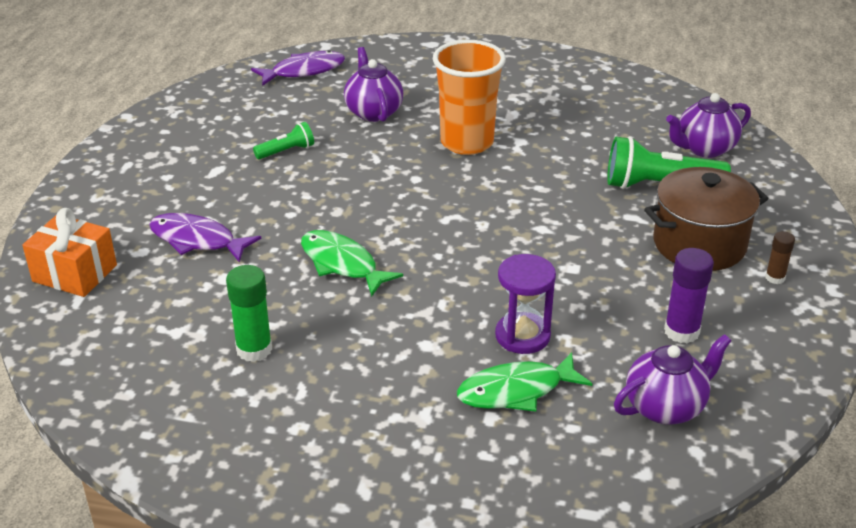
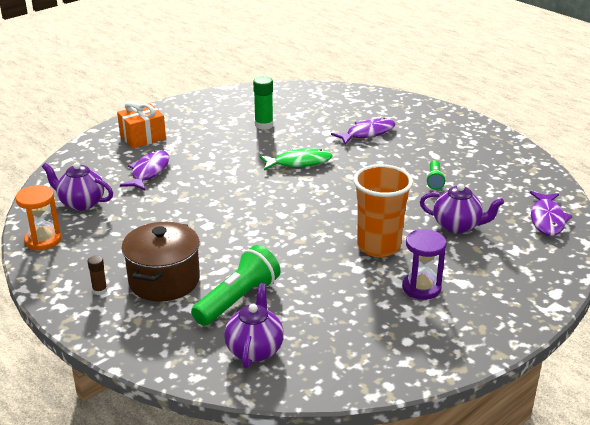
camera: 125 degrees right, 5 degrees down
(75, 273) = (374, 102): orange gift -> orange gift (143, 137)
(516, 391) = (149, 172): green fish -> purple fish
(522, 336) = (179, 188): purple hourglass -> purple hourglass (421, 288)
(666, 407) = (81, 203): purple teapot -> purple teapot turned 105 degrees clockwise
(681, 331) = (113, 233): purple glue stick -> none
(774, 384) = (43, 240): none -> orange hourglass

